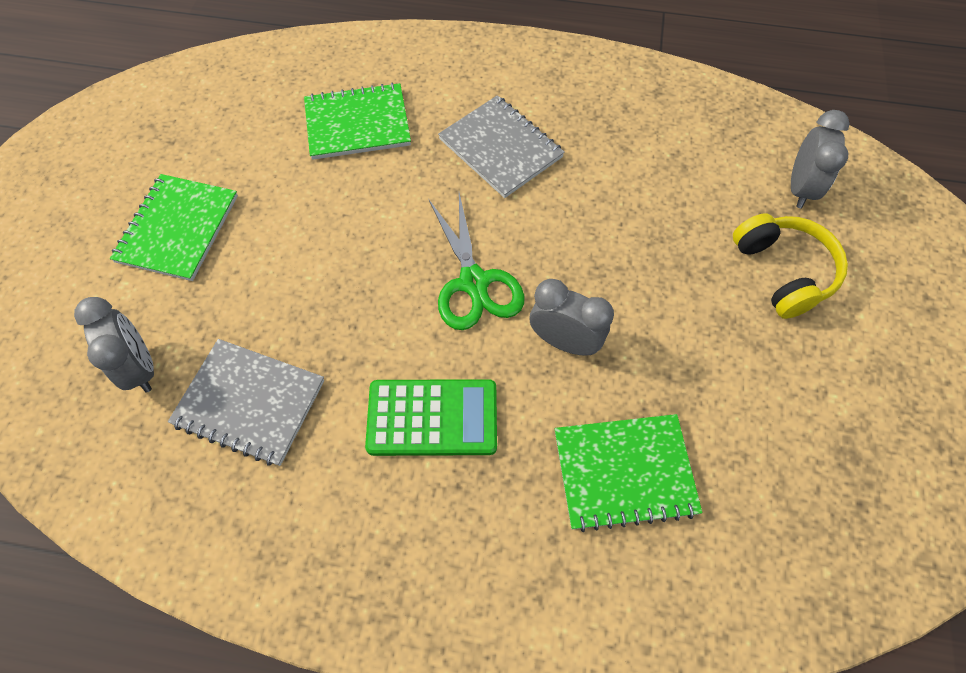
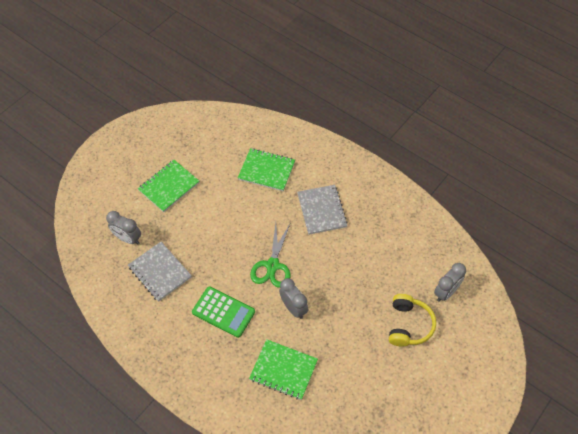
camera: 30 degrees right, 5 degrees down
(141, 367) = (128, 238): grey clock -> grey clock turned 120 degrees clockwise

